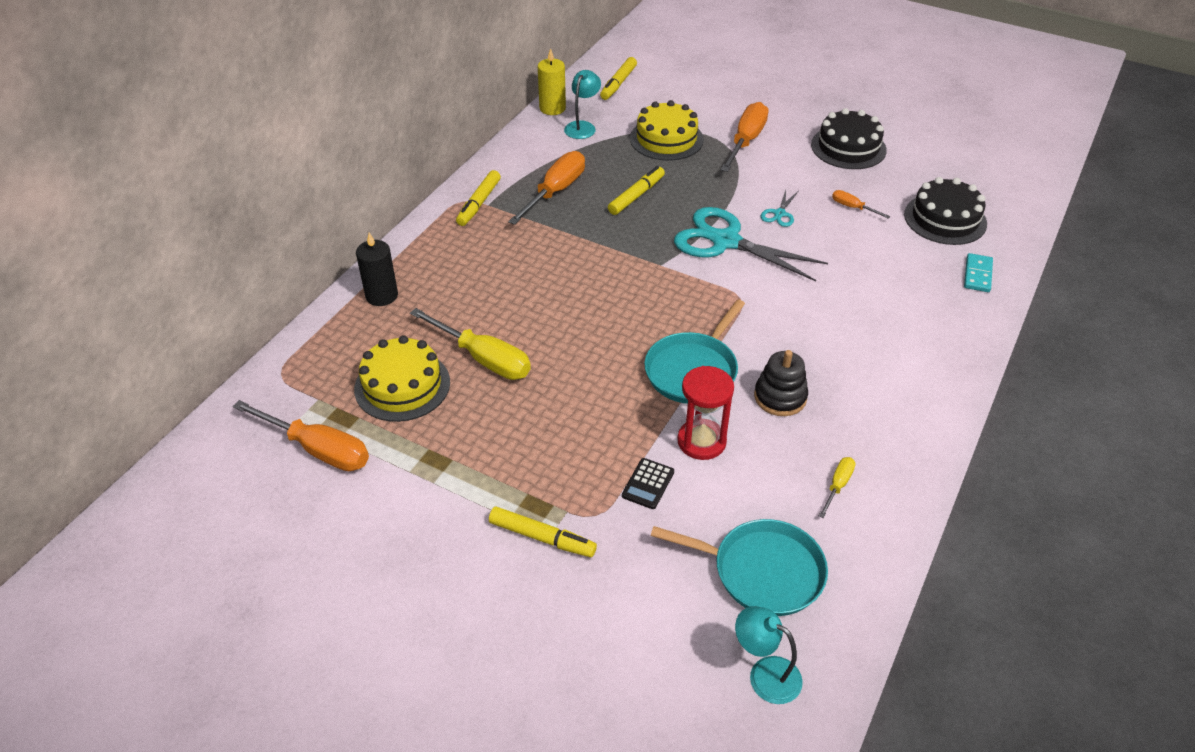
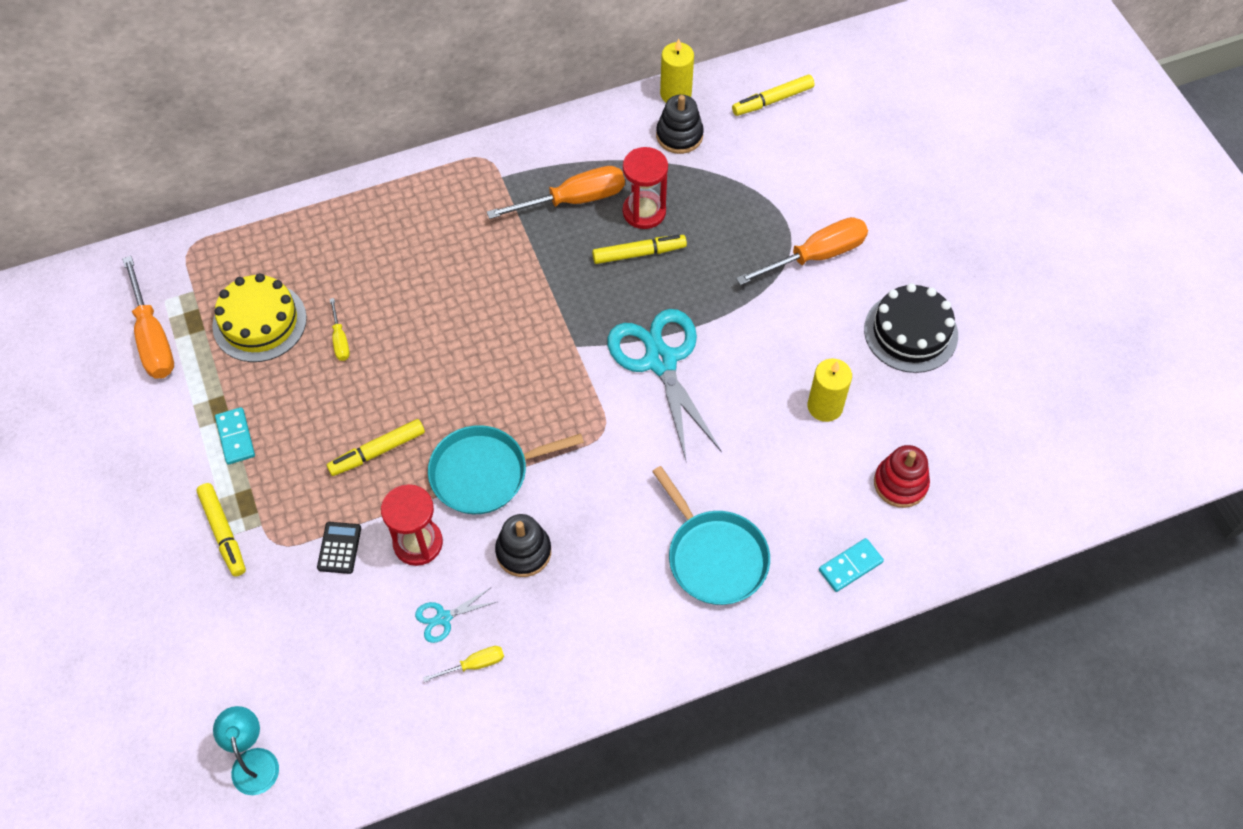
camera: 40 degrees right, 15 degrees up
(381, 295) = (327, 220): black candle -> none
(473, 469) = (235, 437): none -> turquoise domino
(479, 203) = (496, 170): yellow marker -> yellow marker (377, 451)
(483, 359) = (340, 340): yellow screwdriver -> yellow screwdriver, size x0.49
(582, 126) = (679, 135): turquoise lamp -> black stacking toy
(611, 174) = (644, 212): none -> red hourglass
(648, 484) = (339, 548): black calculator -> black calculator turned 120 degrees clockwise
(666, 139) = (741, 202): yellow cake -> none
(762, 571) = (338, 685): turquoise pan -> turquoise pan (714, 556)
(779, 214) = (746, 365): turquoise scissors -> turquoise scissors (443, 618)
(852, 207) = (825, 406): orange screwdriver -> yellow candle
(945, 219) = (900, 483): black cake -> red stacking toy

